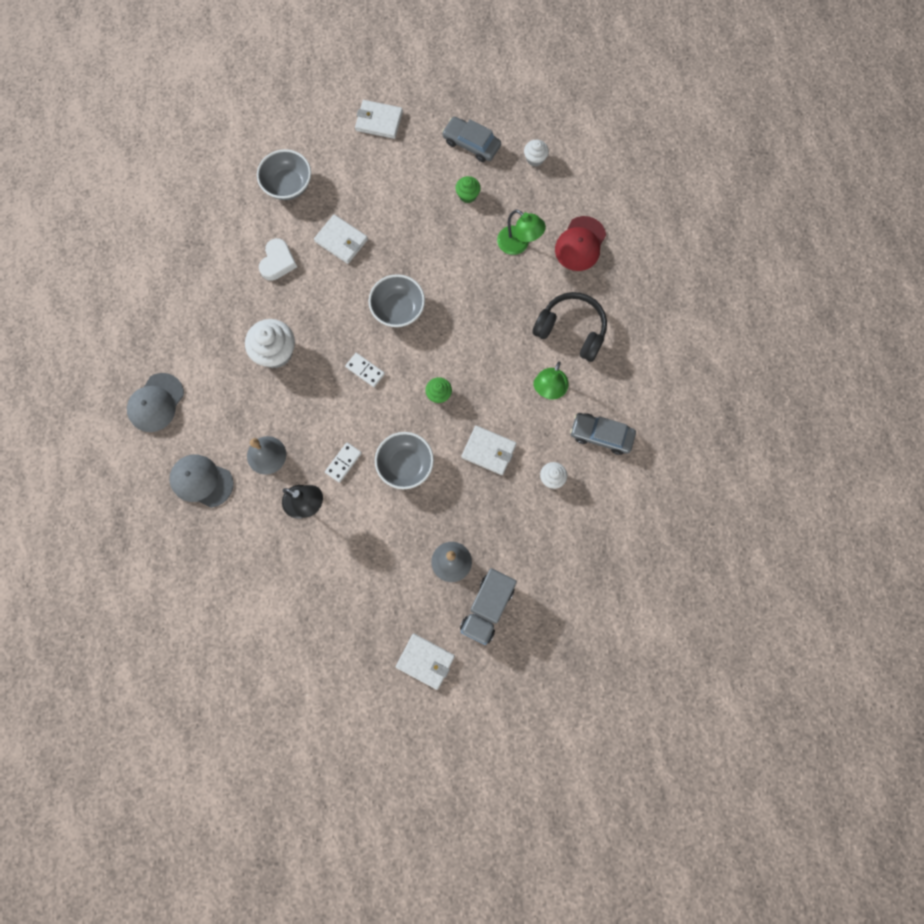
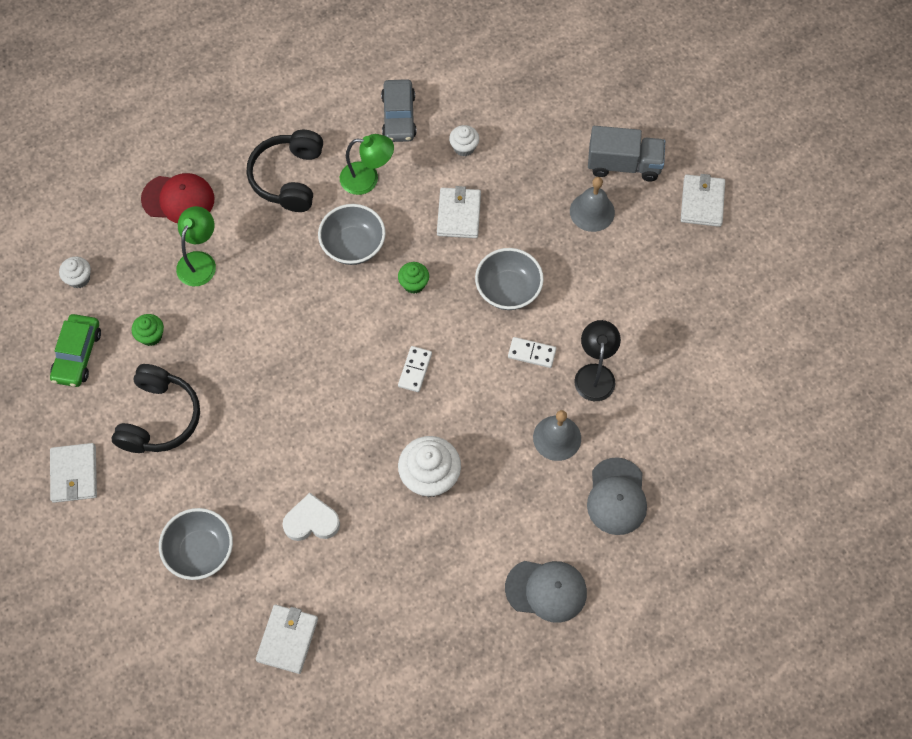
camera: 110 degrees left, 10 degrees down
(341, 240) = (258, 457): white wallet -> white wallet (287, 639)
(398, 309) = (326, 361): grey bowl -> grey bowl (353, 245)
(399, 185) = (160, 418): none -> black headphones
(471, 144) = (77, 355): grey car -> green car

